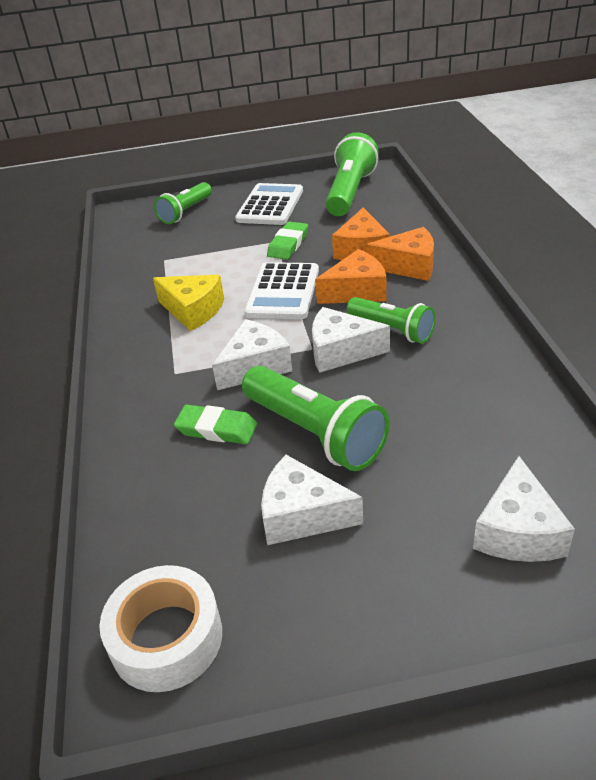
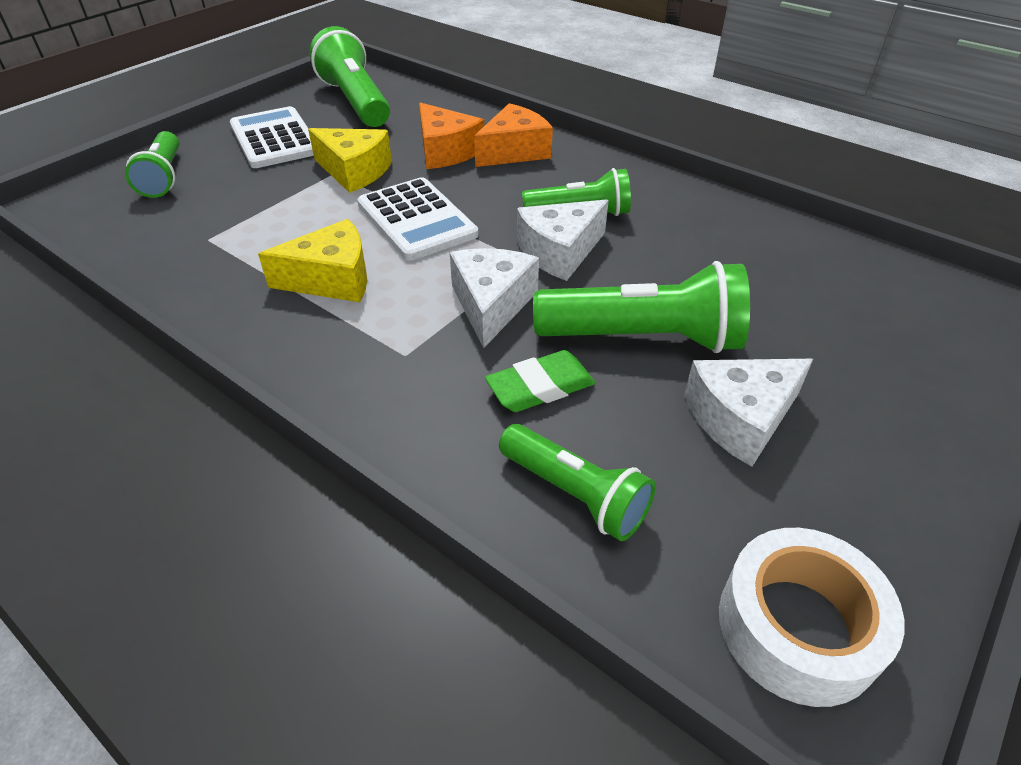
camera: 45 degrees left, 5 degrees up
(156, 496) = (575, 494): none -> green flashlight
(288, 244) = (354, 171): green eraser -> yellow cheese
(356, 291) = (495, 191): orange cheese -> none
(518, 531) = (905, 329): white cheese -> none

